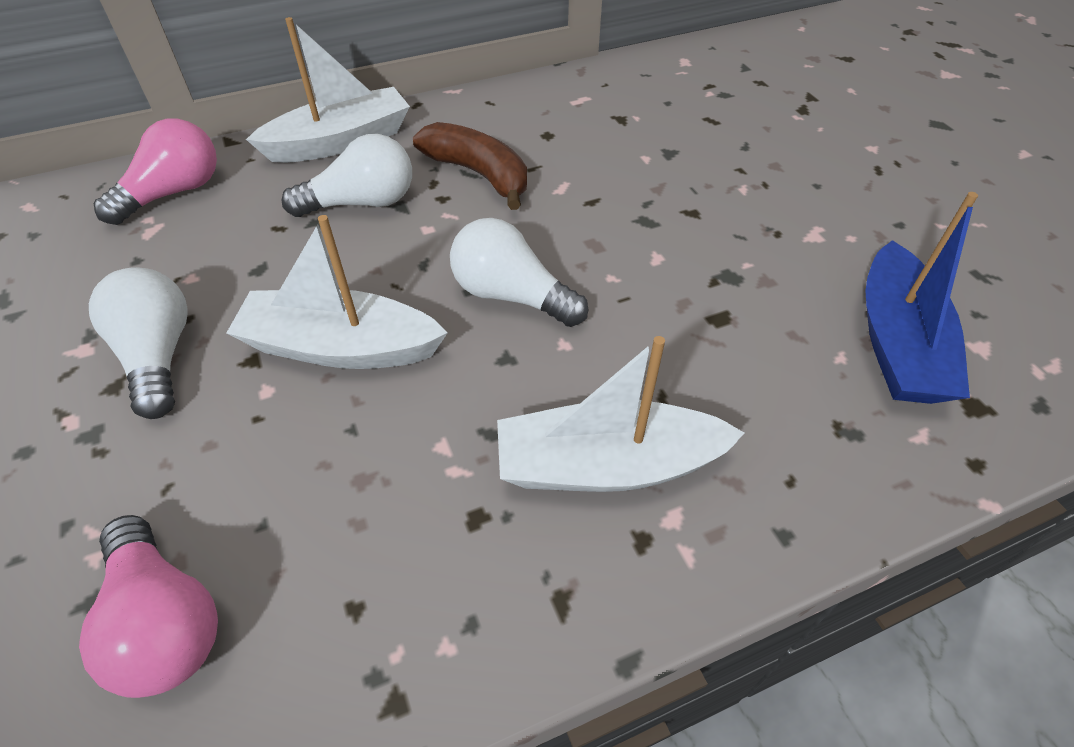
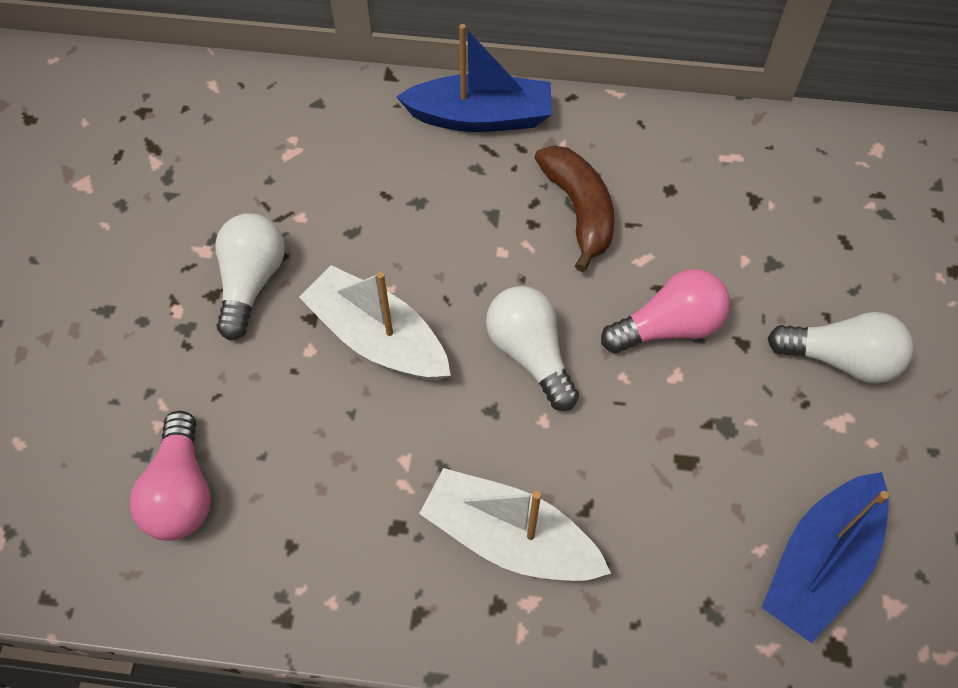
camera: 30 degrees right, 10 degrees up
(174, 193) = (322, 119): pink light bulb -> pink light bulb (668, 327)
(340, 142) = (480, 117): white boat -> blue boat
(362, 203) = (463, 198): white light bulb -> white light bulb (840, 359)

